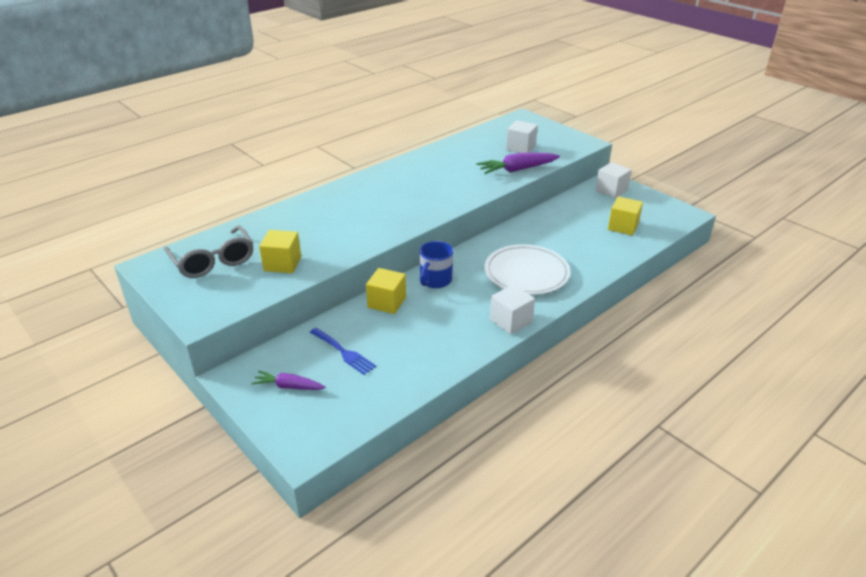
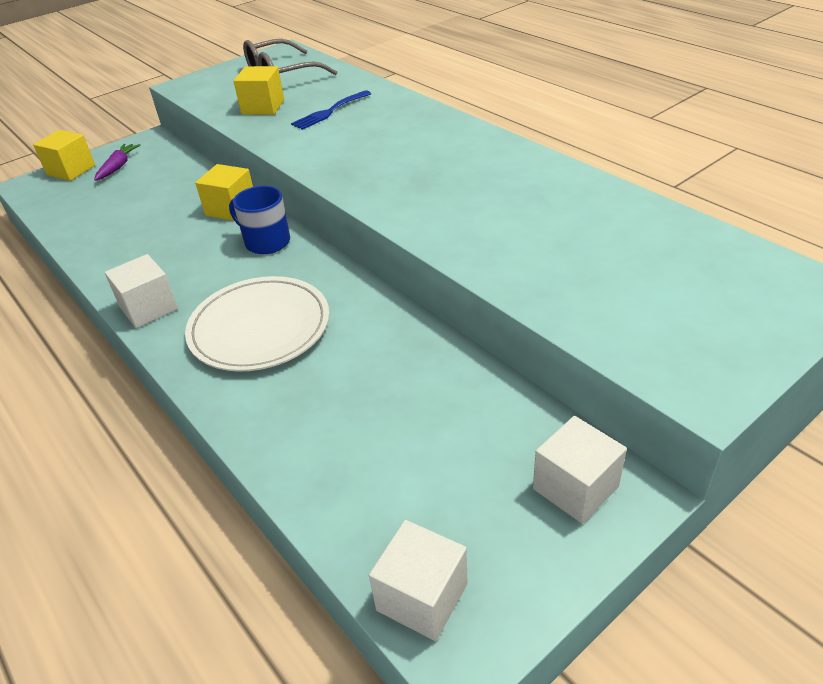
camera: 95 degrees right, 5 degrees up
(344, 352) = (152, 190): blue fork -> blue fork (329, 112)
(517, 170) = (523, 274): purple carrot -> none
(520, 148) = (633, 282): white cube -> white cube (422, 597)
(623, 226) = (398, 484): yellow cube -> yellow cube (71, 170)

